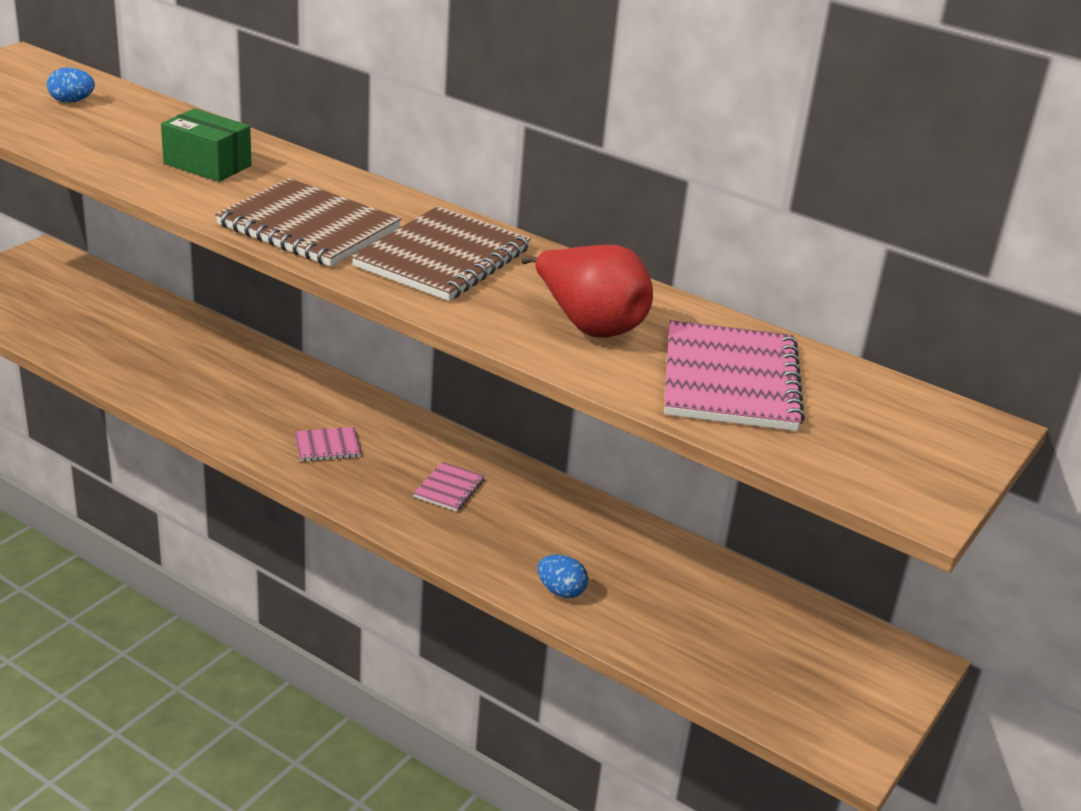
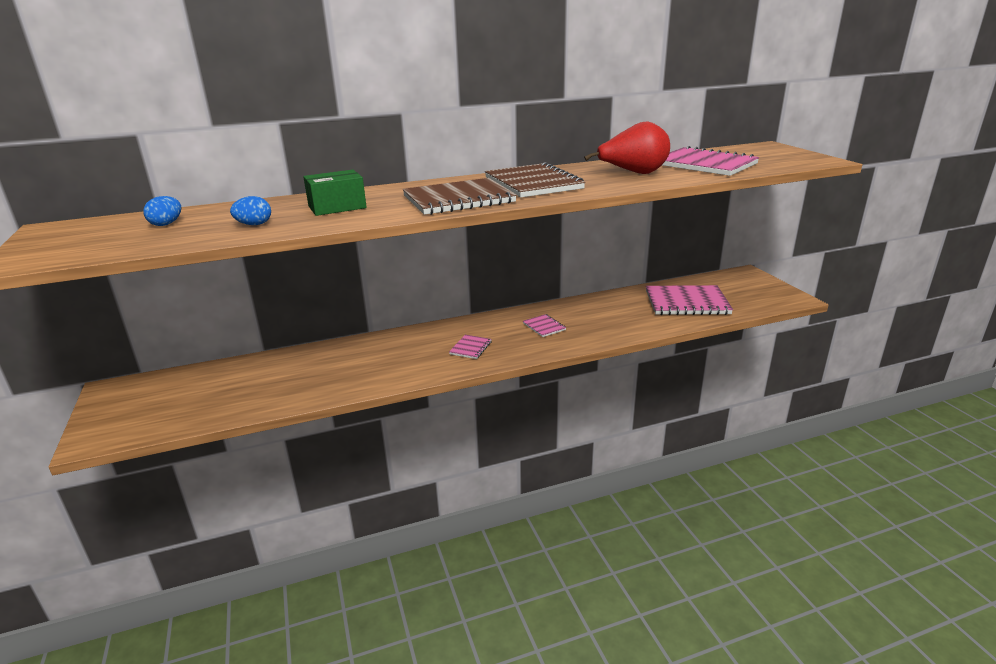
camera: 50 degrees left, 5 degrees down
(561, 591) = (650, 323): blue egg -> blue egg (254, 224)
(686, 613) = (686, 302): none -> pink notebook

